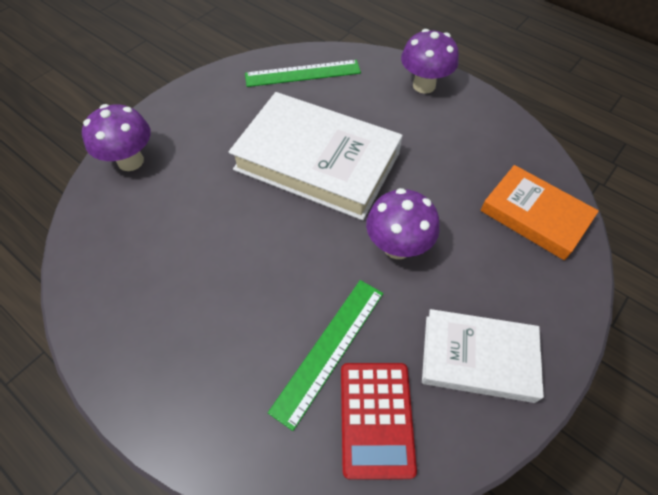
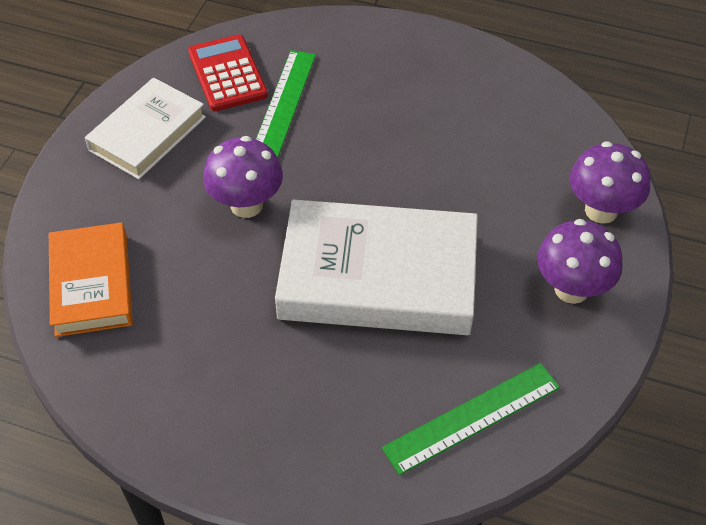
camera: 160 degrees right, 5 degrees down
(424, 85) = (271, 455): purple mushroom -> purple mushroom (571, 289)
(478, 358) = (147, 133): white book -> white book turned 45 degrees counterclockwise
(534, 215) = (92, 284): orange book -> orange book turned 60 degrees clockwise

